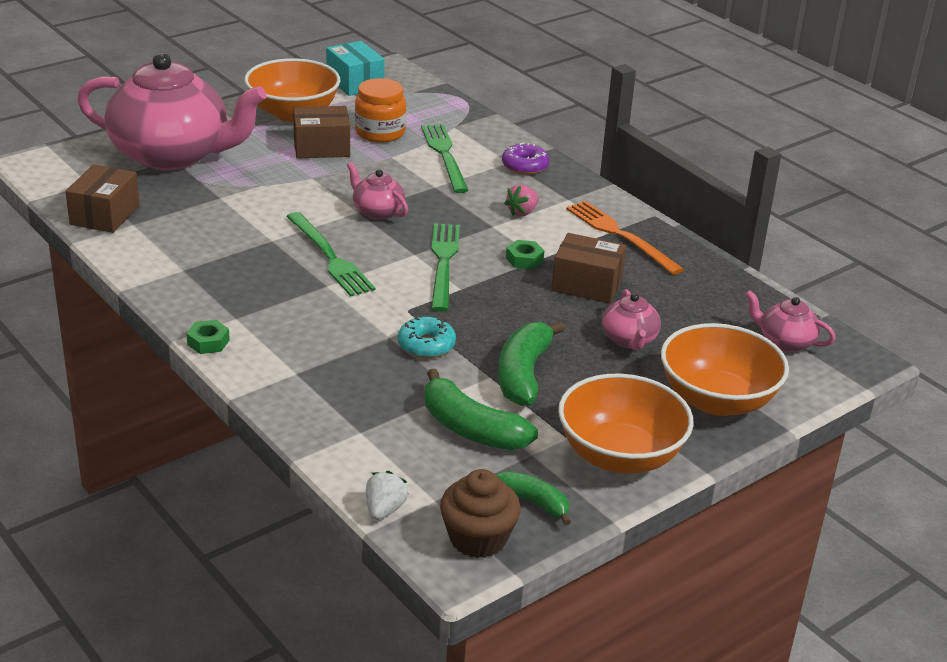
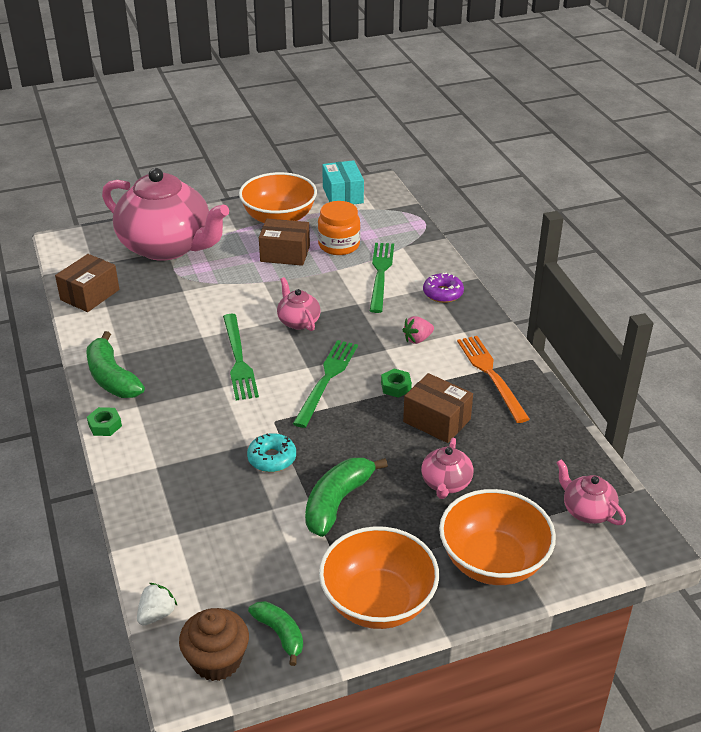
camera: 20 degrees right, 5 degrees up
(471, 429) = (267, 548): green banana -> green banana (112, 378)

